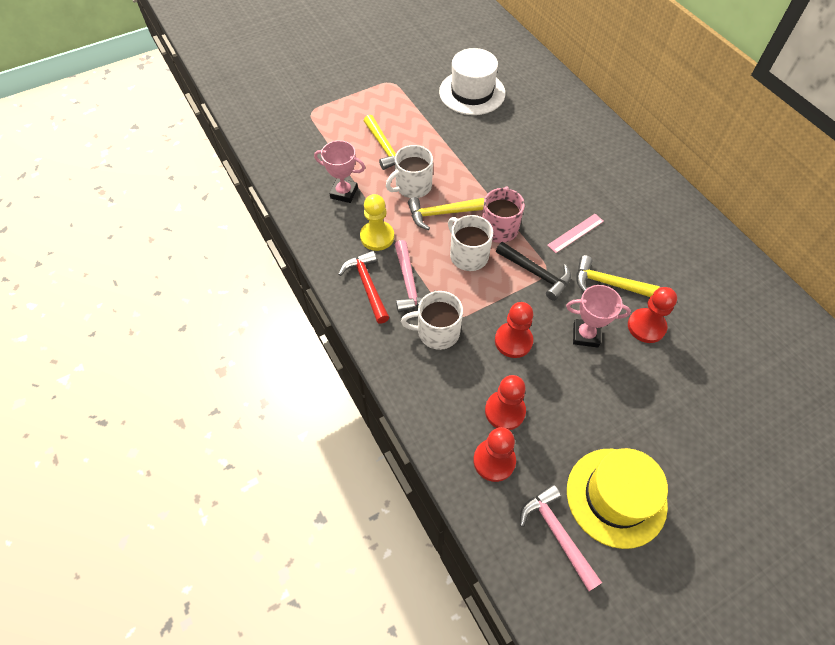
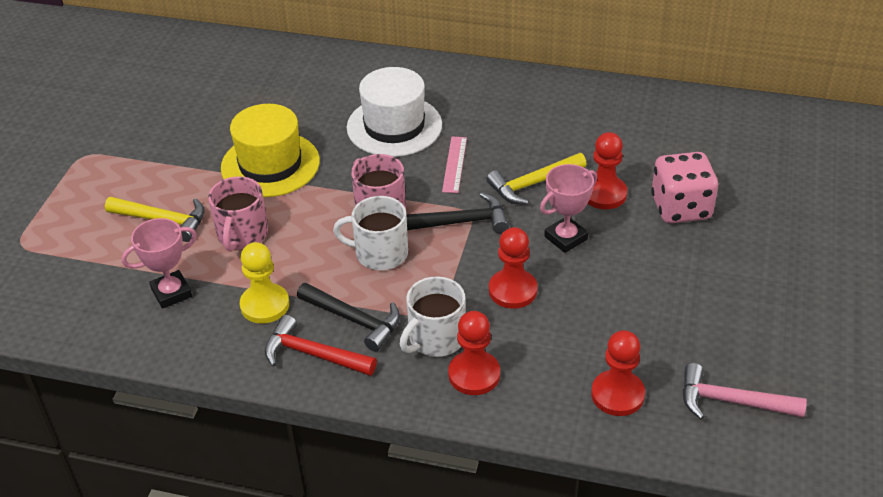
camera: 45 degrees left, 15 degrees down
(409, 284) = (354, 320): pink hammer -> black hammer
(412, 186) = (242, 234): white mug -> pink mug
(441, 214) = (305, 237): yellow hammer -> none
(472, 92) = (193, 110): white hat -> white hat (394, 126)
(505, 411) = (577, 350): red pawn -> red pawn (474, 374)
(616, 497) = (738, 336): yellow hat -> yellow hat (270, 164)
(687, 378) = (681, 208): none -> pink dice

